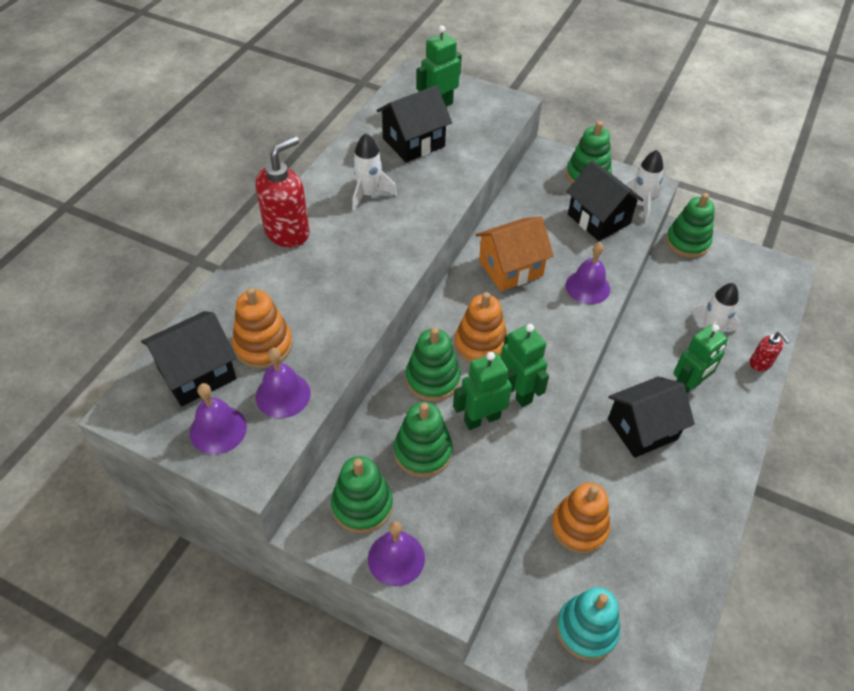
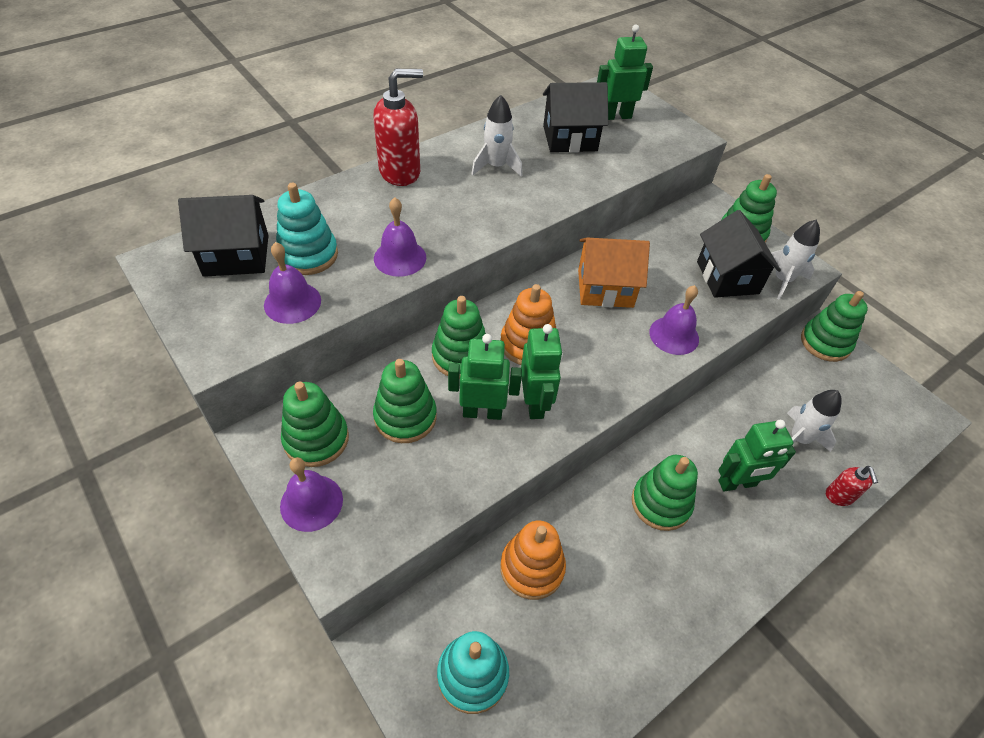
camera: 25 degrees right, 0 degrees up
(218, 429) = (216, 308): purple bell -> purple bell (400, 258)
(263, 345) = (308, 255): orange stacking toy -> turquoise stacking toy
(642, 429) = (661, 503): black house -> green stacking toy

